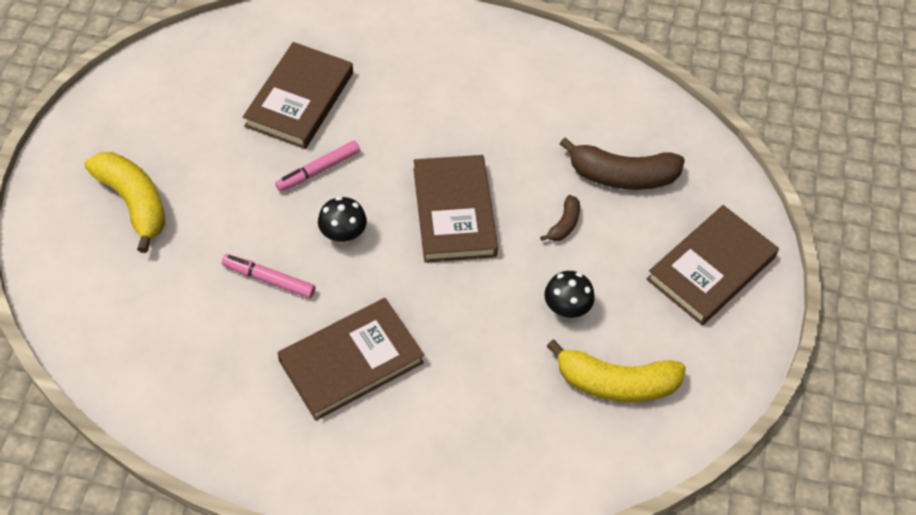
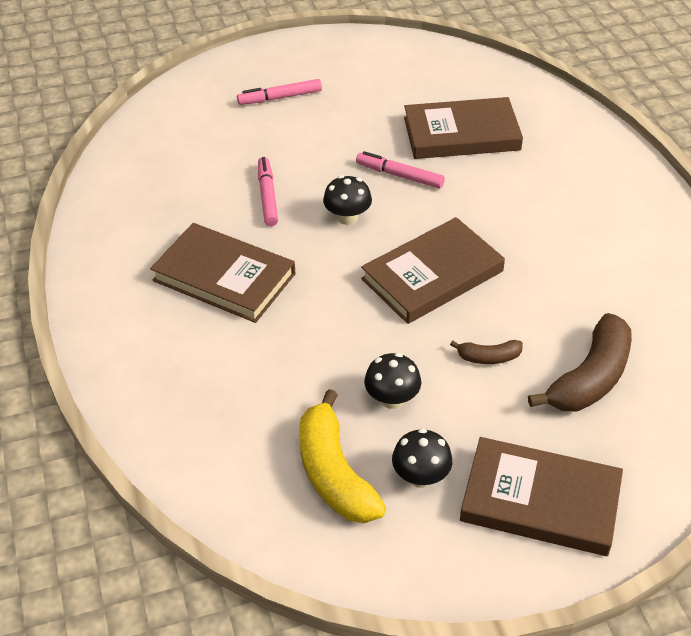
camera: 65 degrees right, 10 degrees down
(133, 203) = (280, 98): yellow banana -> pink marker
(622, 176) = (590, 378): brown banana -> brown banana turned 120 degrees counterclockwise
(650, 328) = (421, 476): none -> black mushroom

